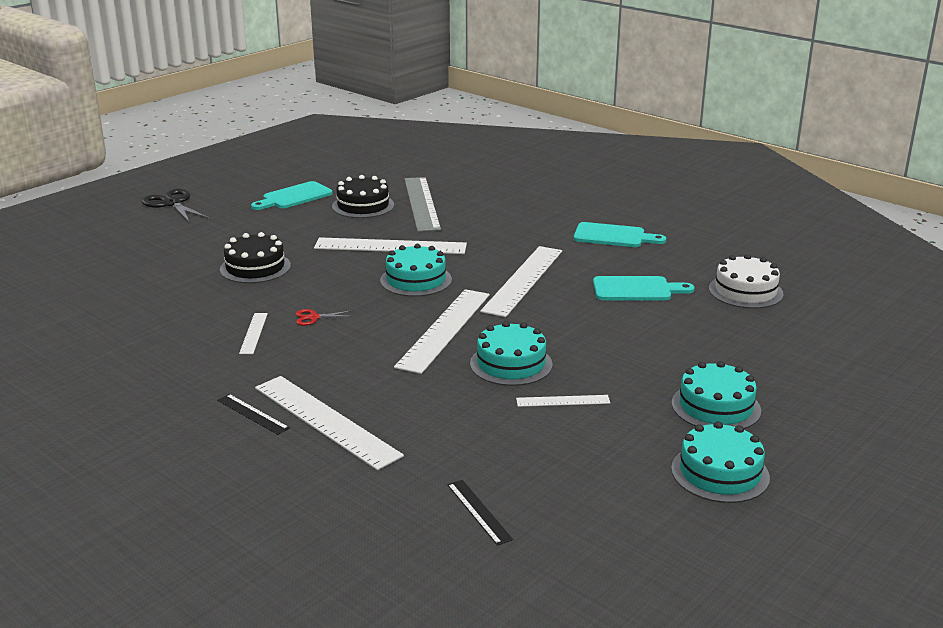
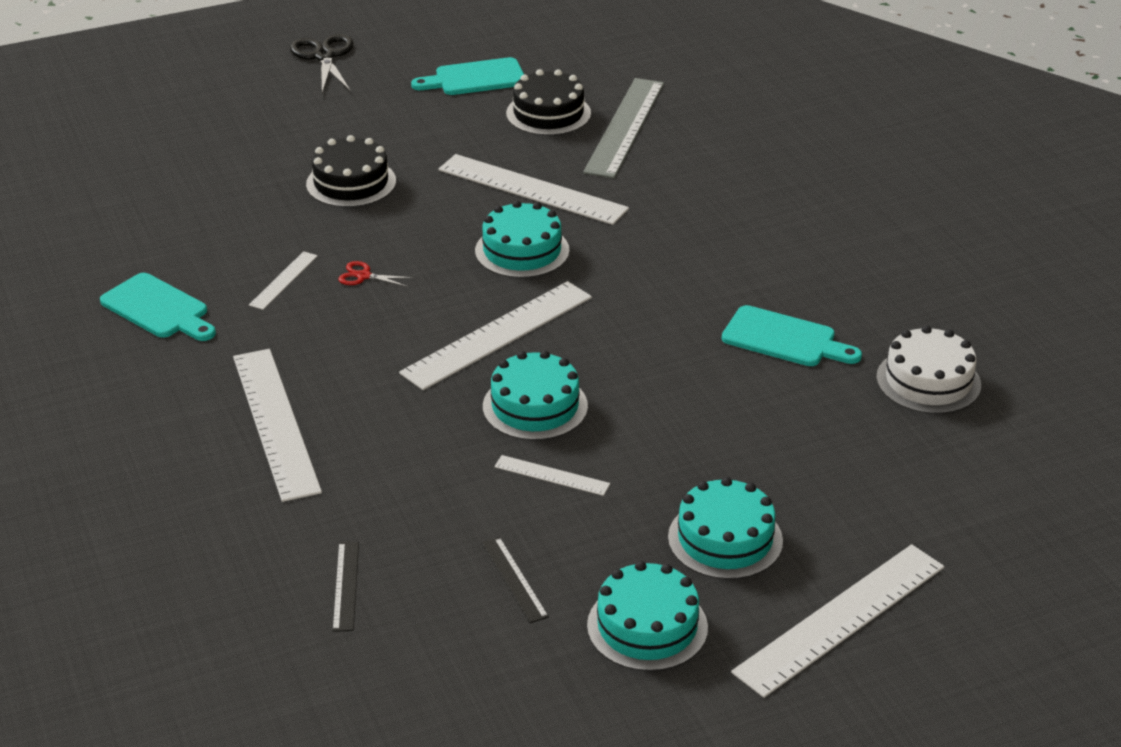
camera: 25 degrees right, 10 degrees up
(252, 414) = (208, 390): black ruler -> black ruler (514, 579)
(523, 280) = (653, 286): white ruler -> white ruler (841, 619)
(613, 236) = (831, 244): turquoise cutting board -> turquoise cutting board (158, 309)

